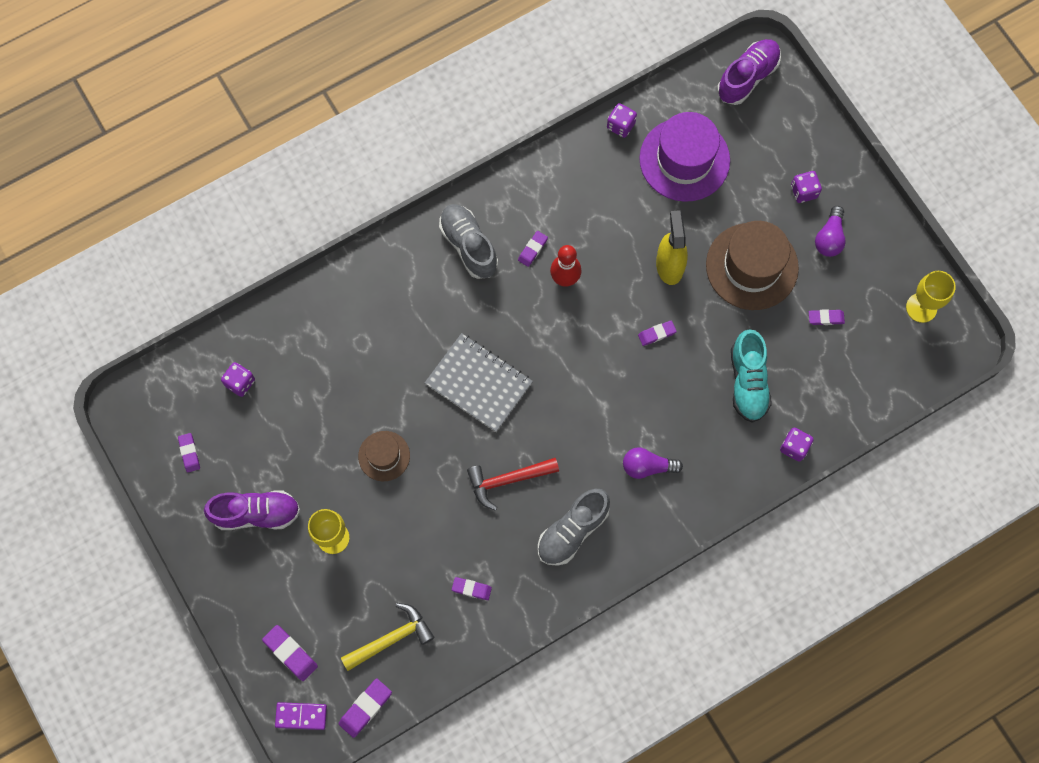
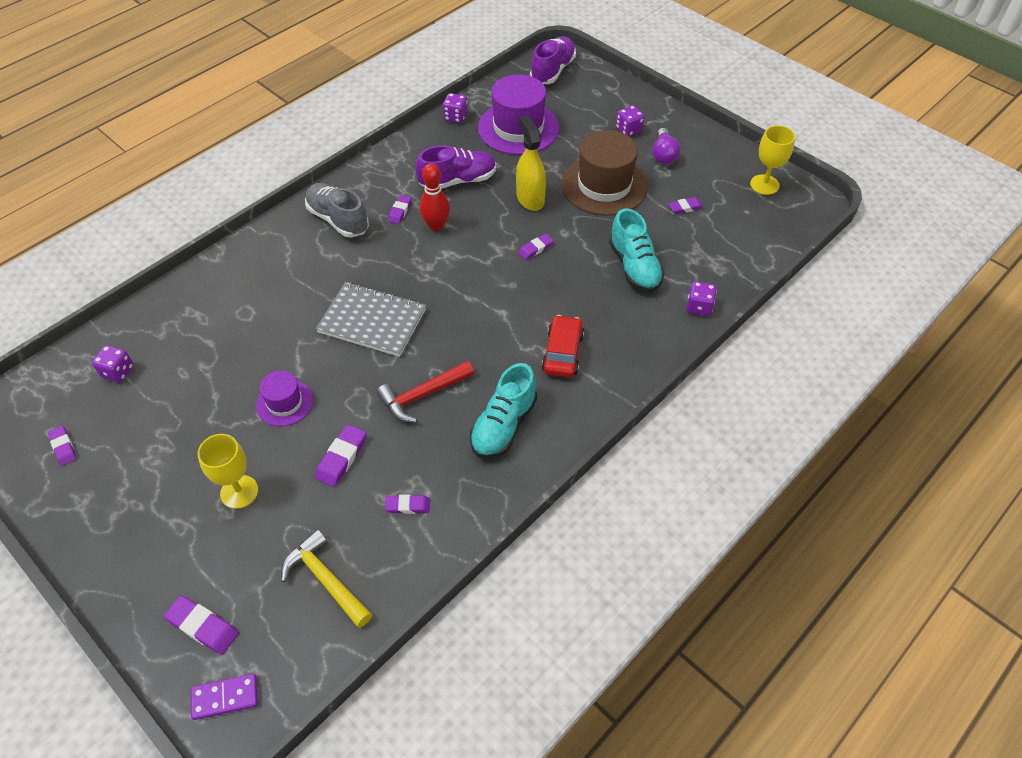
camera: 15 degrees left, 20 degrees down
(256, 513) = (146, 488): purple shoe -> purple shoe (458, 181)
(365, 708) = (306, 666): purple eraser -> purple eraser (342, 458)
(384, 456) = (284, 403): brown hat -> purple hat
(392, 638) = (325, 579): yellow hammer -> yellow hammer turned 90 degrees counterclockwise
(572, 531) = (503, 425): grey shoe -> turquoise shoe
(647, 466) = (562, 353): purple light bulb -> red car

